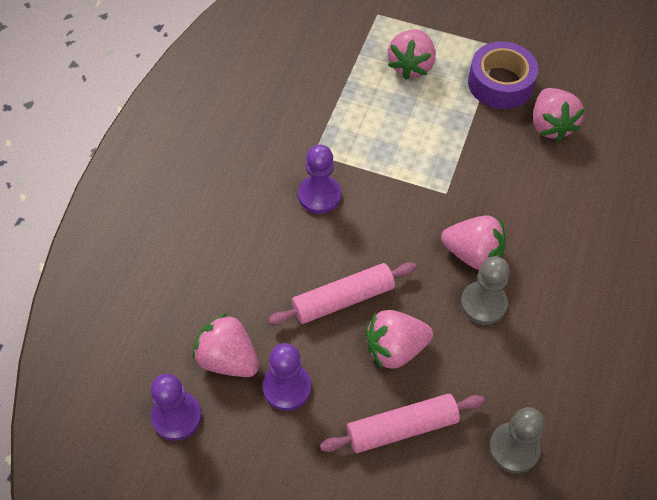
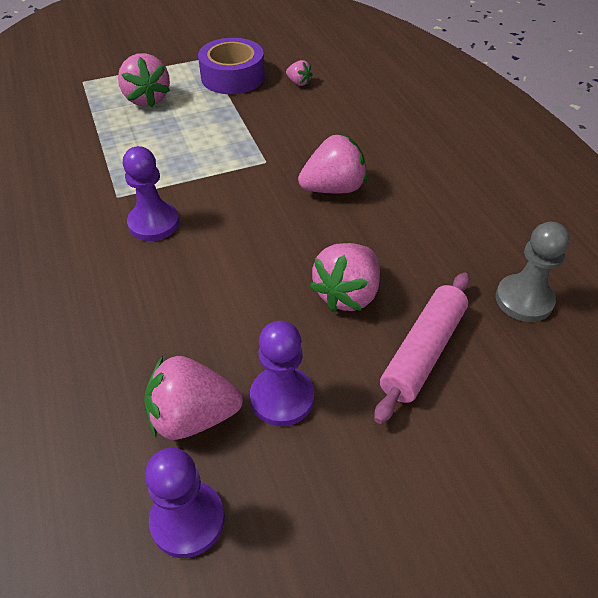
camera: 40 degrees left, 10 degrees down
(343, 299) = (259, 287): pink rolling pin -> none
(483, 304) = (380, 216): grey pawn -> none
(550, 125) = (299, 83): pink strawberry -> pink strawberry, size x0.50

